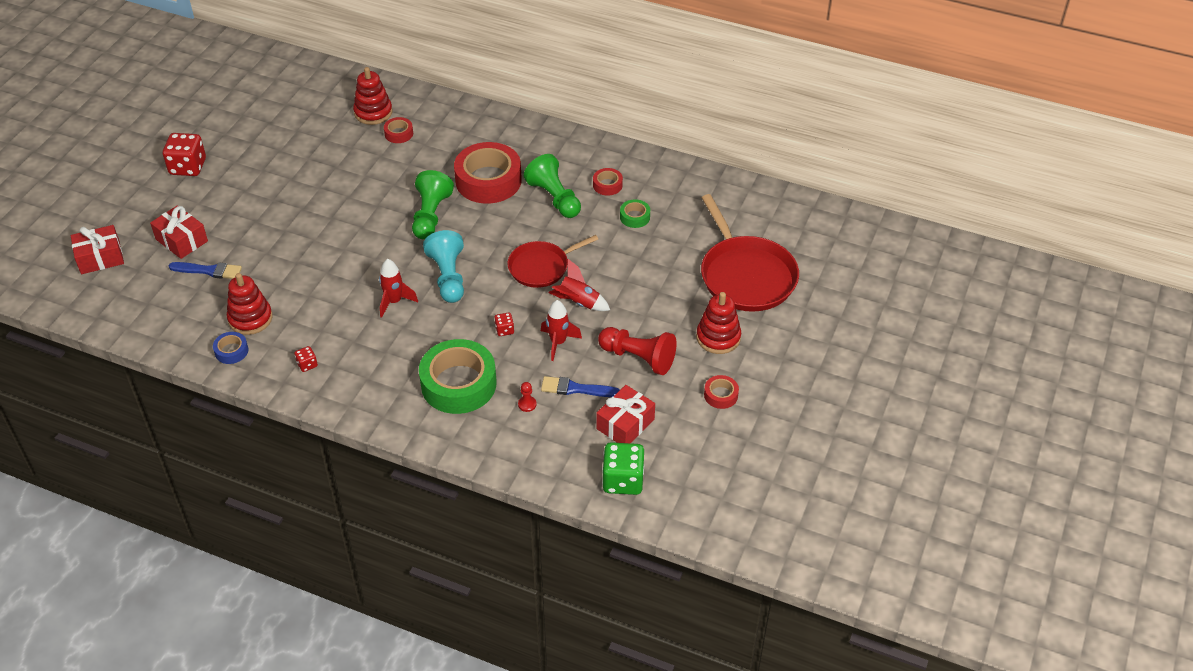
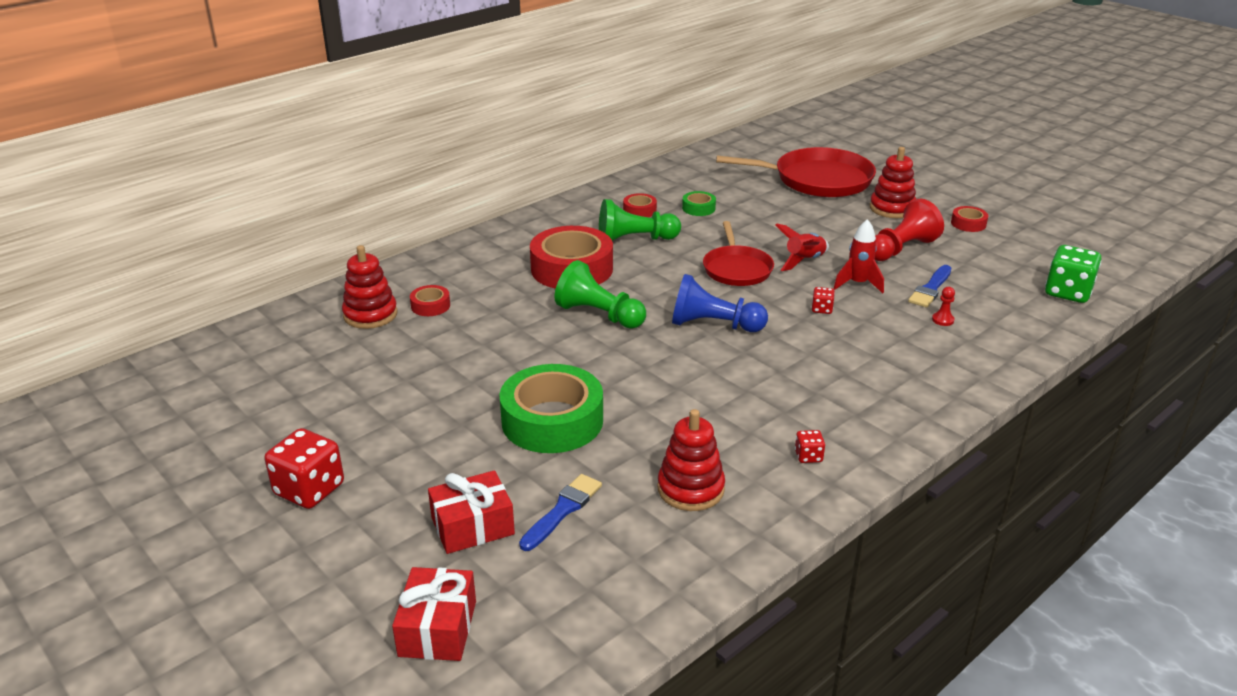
camera: 65 degrees left, 15 degrees down
(231, 351) = (747, 519): blue tape -> none
(394, 302) = (731, 368): red rocket -> none
(448, 277) = (713, 325): turquoise pawn -> blue pawn
(458, 384) = (893, 354): green tape -> green tape (552, 420)
(625, 424) = (990, 275): red gift -> none

